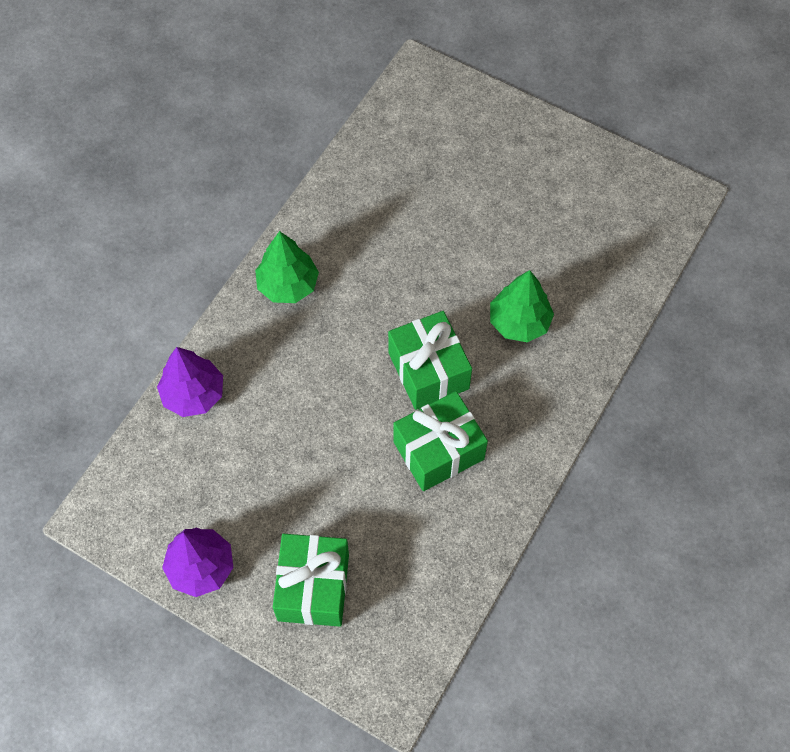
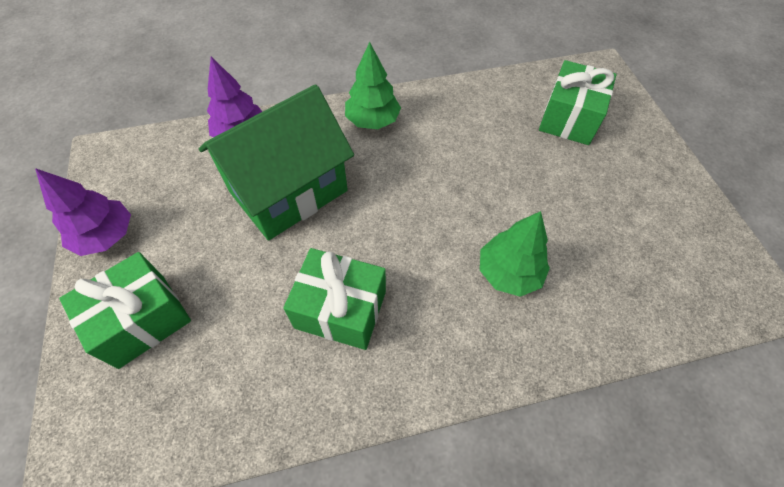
camera: 45 degrees right, 5 degrees down
(296, 404) = (288, 191): none -> green house
(428, 371) = (400, 247): green gift -> green gift (569, 118)

